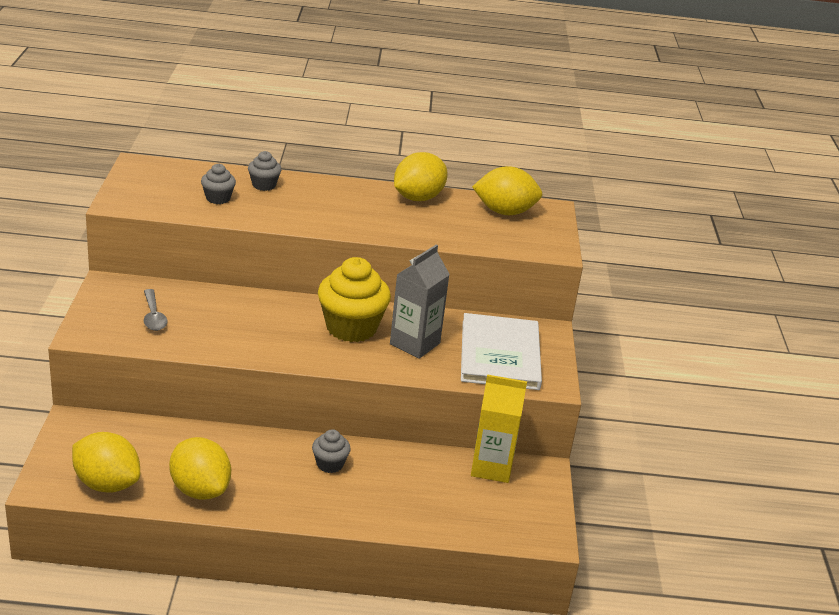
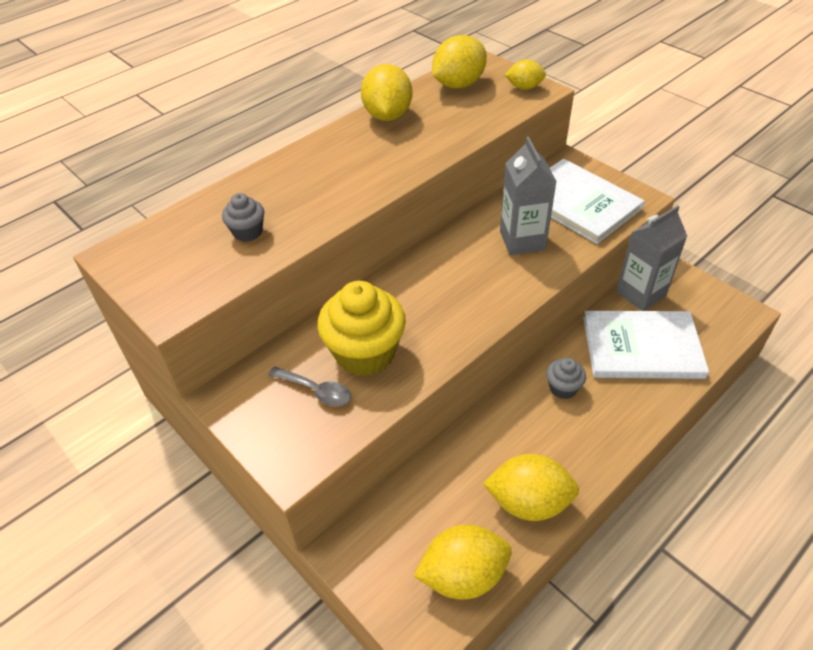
camera: 40 degrees left, 15 degrees up
(264, 185) = (261, 190): grey cupcake -> none
(351, 328) = (465, 265): yellow cupcake -> yellow cupcake (365, 353)
(427, 491) = (642, 347): none -> white book
(491, 467) = (640, 294): yellow carton -> grey carton
(547, 242) = (524, 87): none -> yellow lemon

